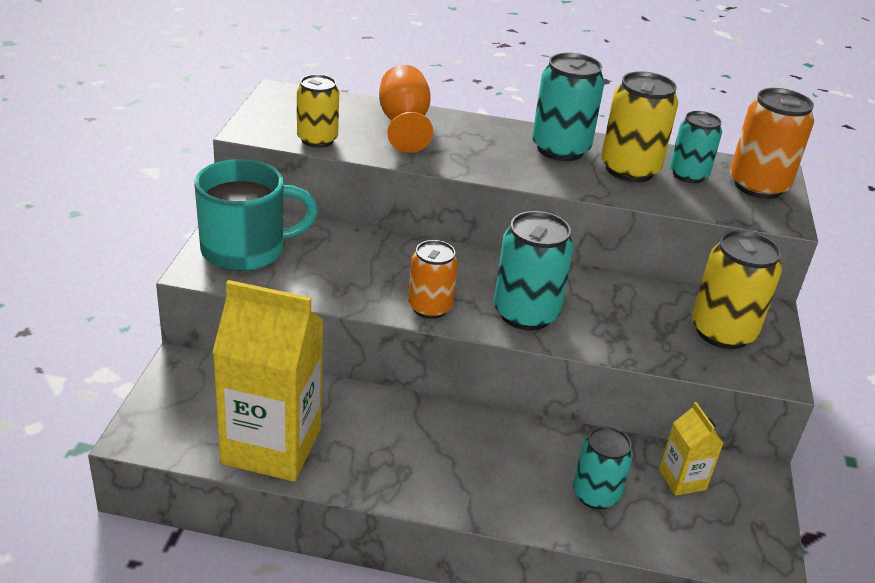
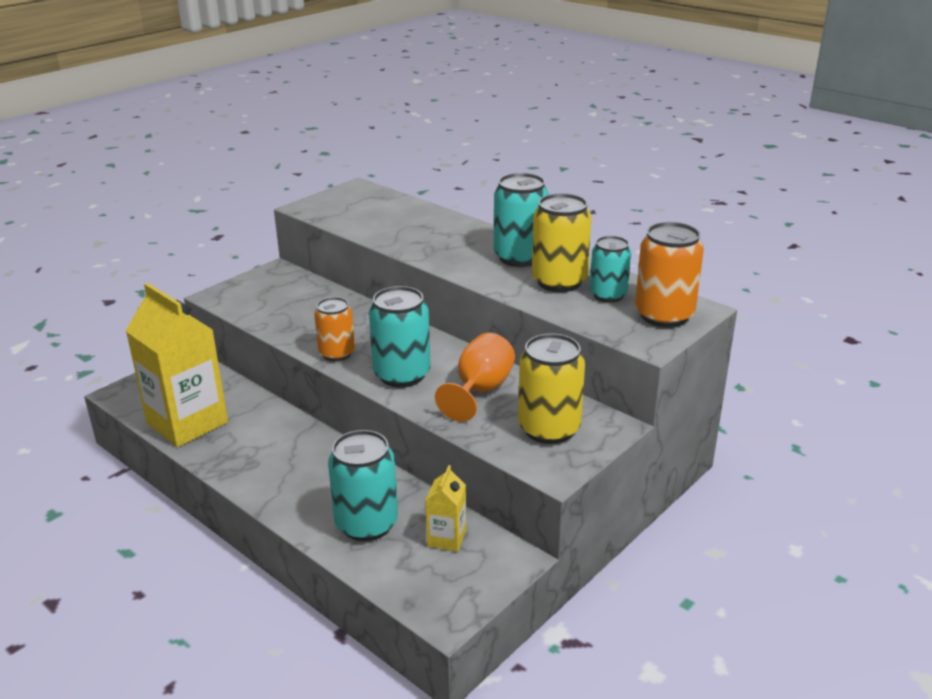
camera: 35 degrees right, 5 degrees down
(246, 250) = (259, 290): turquoise mug -> none
(317, 139) = (341, 220): yellow can -> none
(404, 125) = (417, 221): orange goblet -> orange goblet (480, 391)
(595, 494) = (366, 524): turquoise can -> turquoise can, size x1.51

